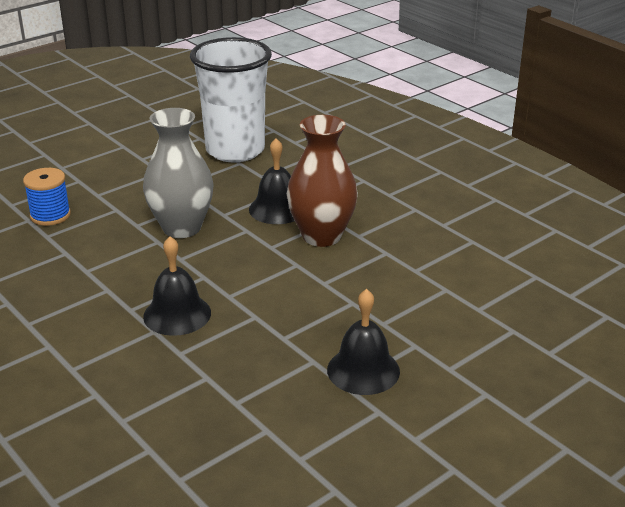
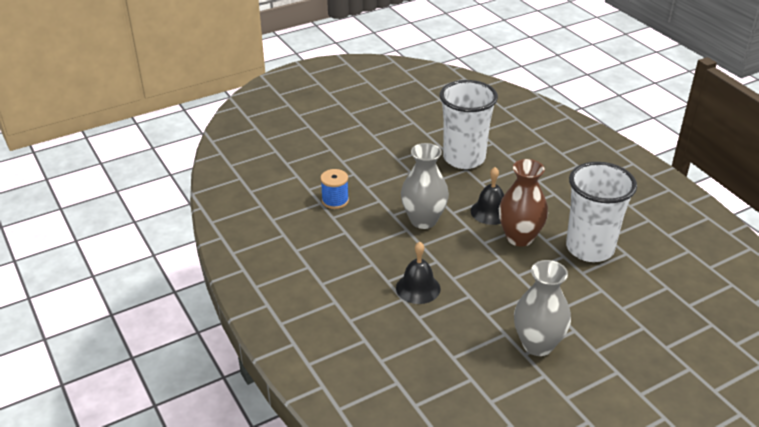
camera: 10 degrees right, 5 degrees up
(363, 370) = (537, 344): black bell -> grey vase
(421, 240) = (589, 248): none -> white cup

